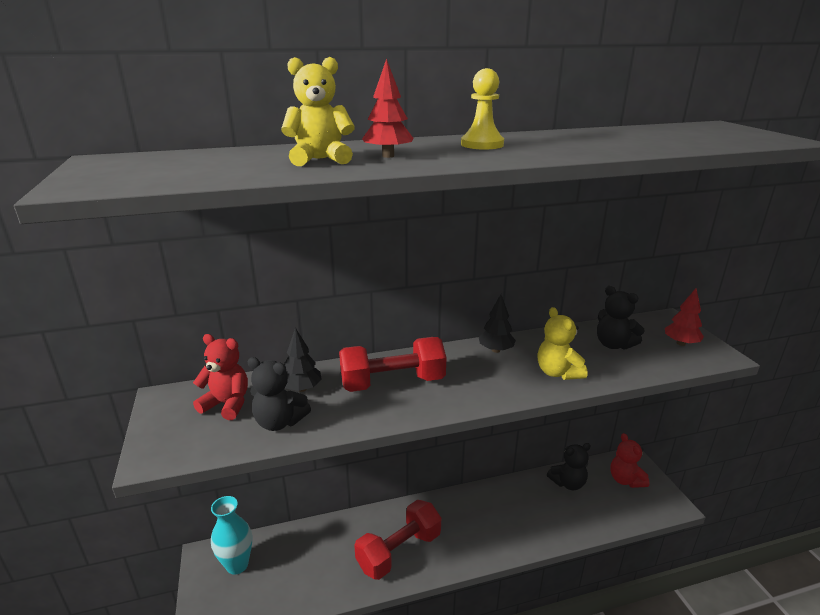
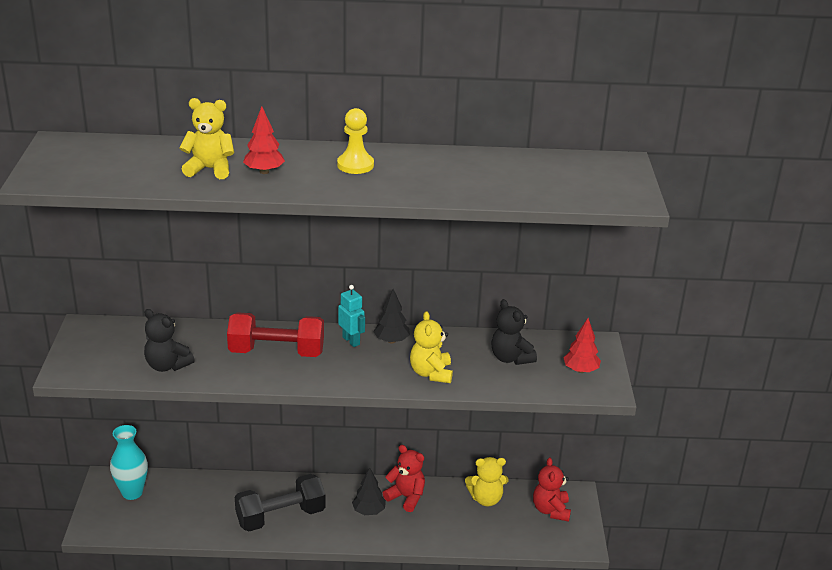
camera: 15 degrees right, 5 degrees up
(227, 404) = (132, 342): red teddy bear -> red teddy bear (406, 497)
(302, 388) = (197, 341): black tree -> black tree (368, 511)
(399, 551) = (280, 516): red dumbbell -> black dumbbell
(458, 357) = (351, 341): none -> turquoise robot
(568, 483) = (486, 499): black teddy bear -> yellow teddy bear

